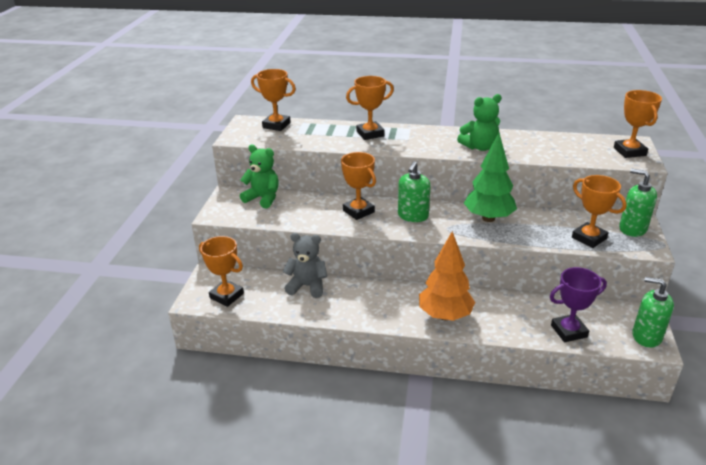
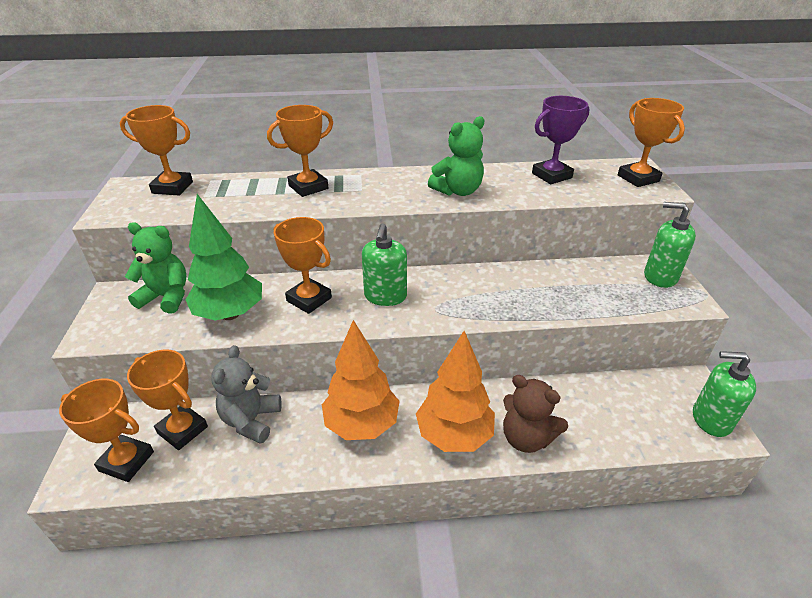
camera: 15 degrees left, 5 degrees up
(307, 286) = (251, 420): grey teddy bear -> grey teddy bear turned 75 degrees counterclockwise
(381, 299) = (361, 424): none -> orange tree
(488, 218) = (484, 286): green tree -> green tree (230, 314)
(497, 325) = (526, 438): none -> brown teddy bear
(569, 331) = (618, 430): purple trophy -> purple trophy (551, 175)
(589, 238) = (616, 297): orange trophy -> orange trophy (182, 430)

